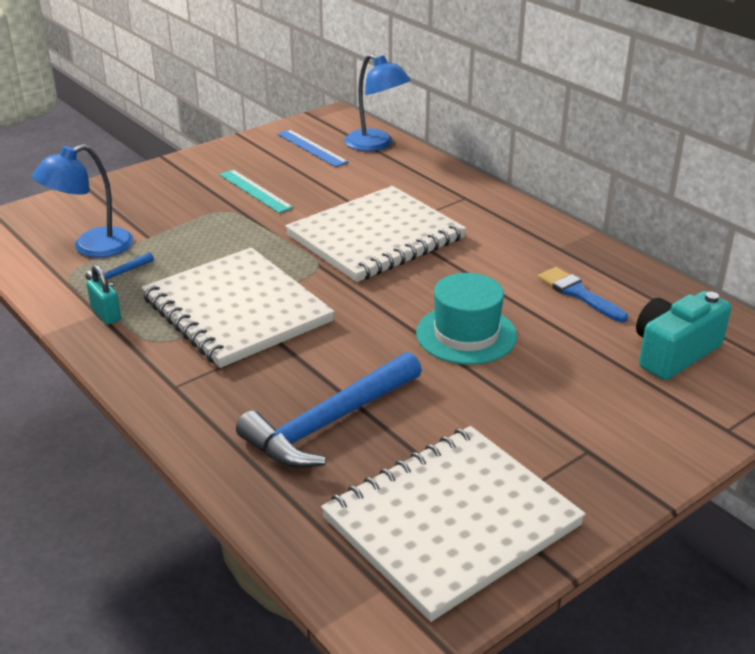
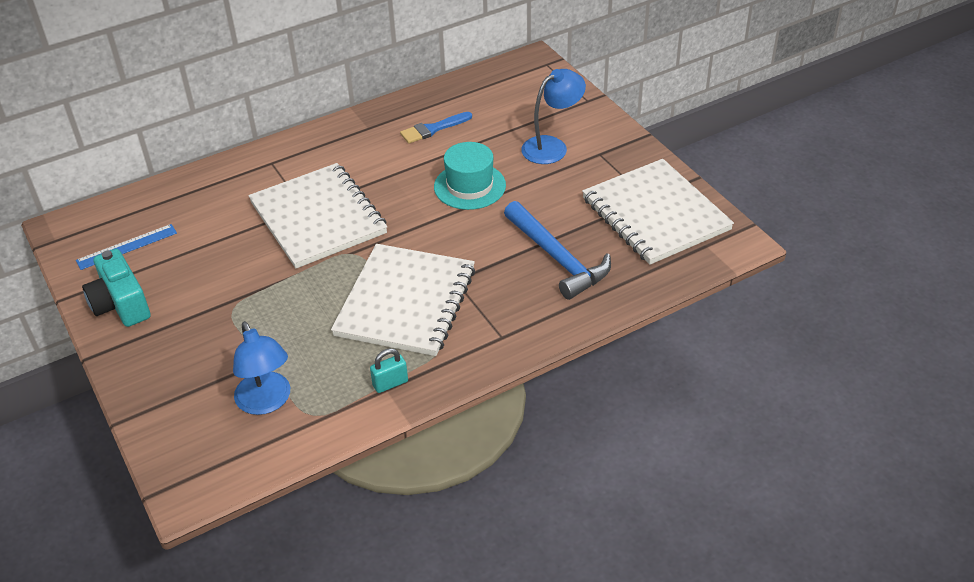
camera: 80 degrees left, 10 degrees up
(118, 275) = (326, 379): blue hammer -> none
(236, 310) = (406, 302): white notebook -> white notebook turned 45 degrees counterclockwise
(255, 191) = (201, 288): turquoise ruler -> none
(376, 144) = (143, 204): blue lamp -> blue lamp (552, 146)
(673, 352) = (510, 103): turquoise camera -> turquoise camera (121, 304)

